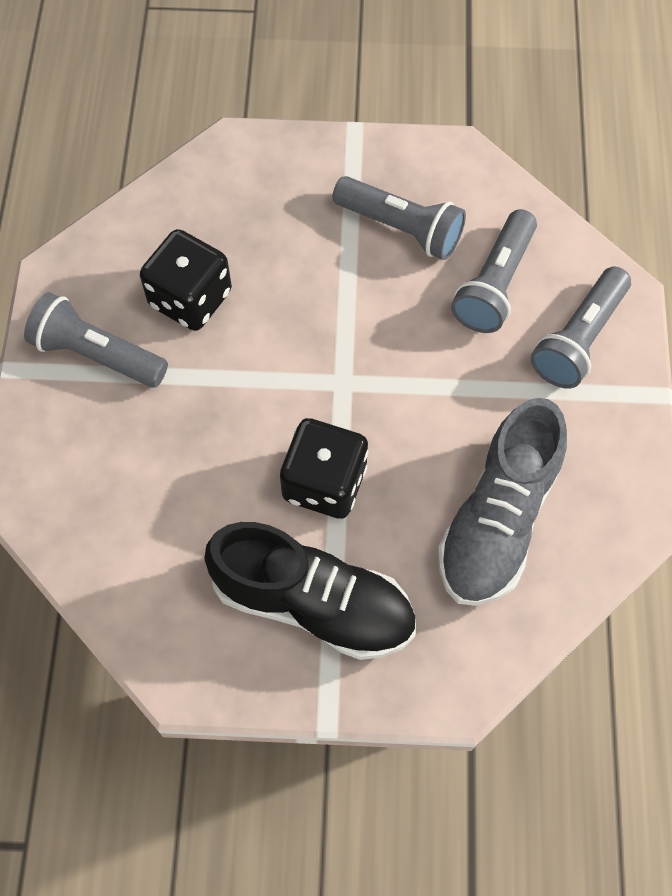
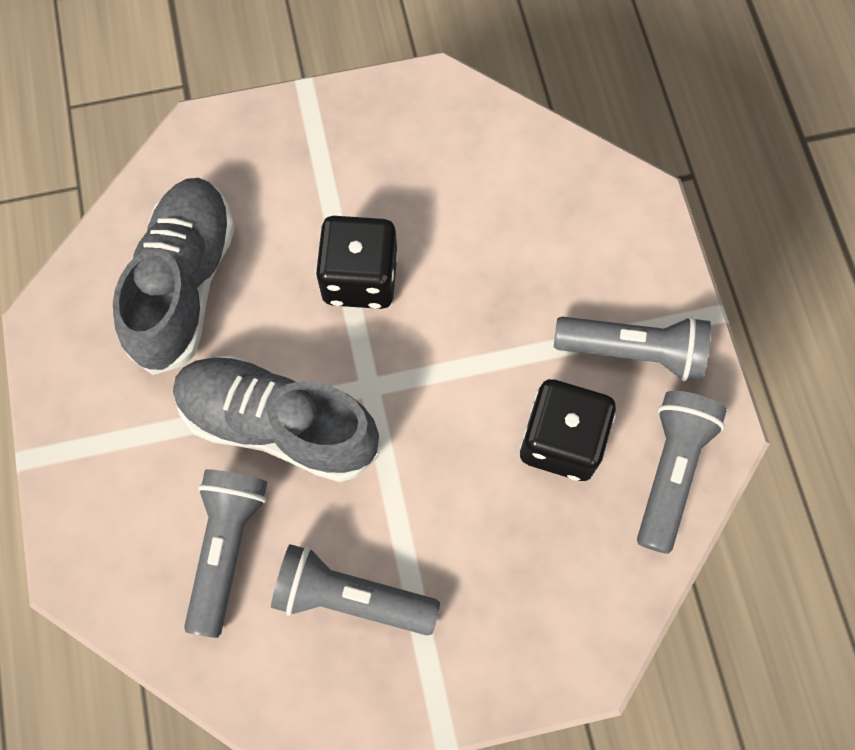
camera: 165 degrees right, 5 degrees up
(313, 603) = (341, 170): black shoe -> none
(432, 369) = (278, 425): none -> grey shoe
(579, 339) = (122, 502): grey flashlight -> grey flashlight (670, 471)

